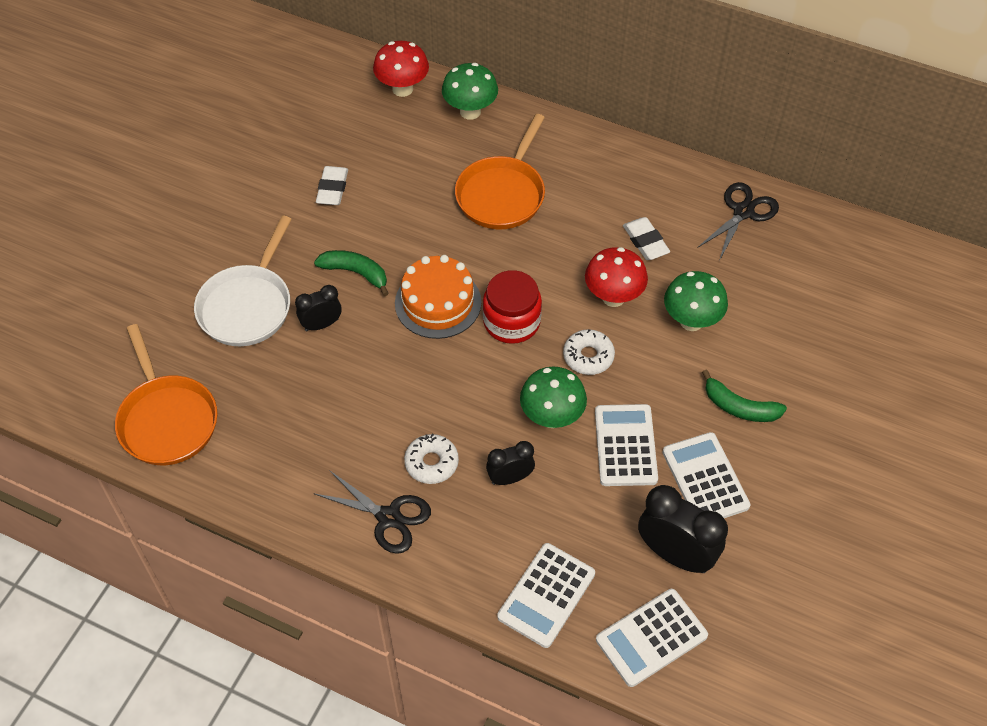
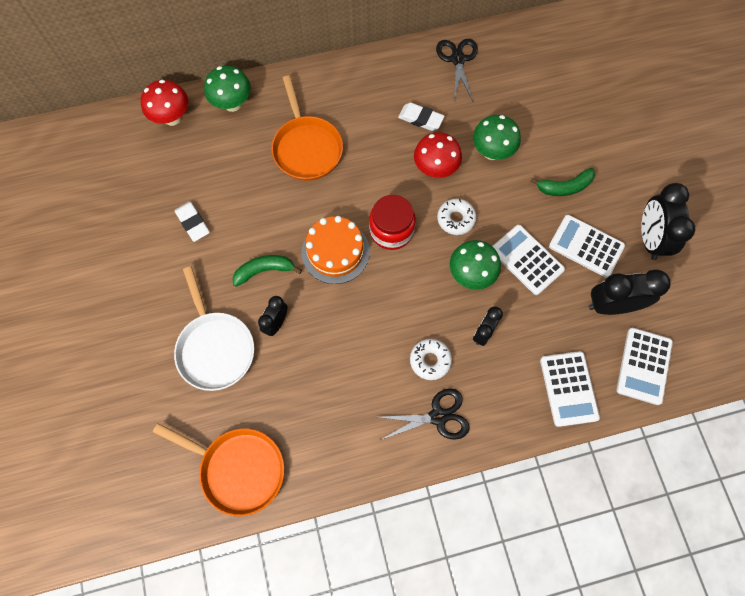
camera: 40 degrees left, 15 degrees up
(787, 523) = (649, 239): none -> black clock

